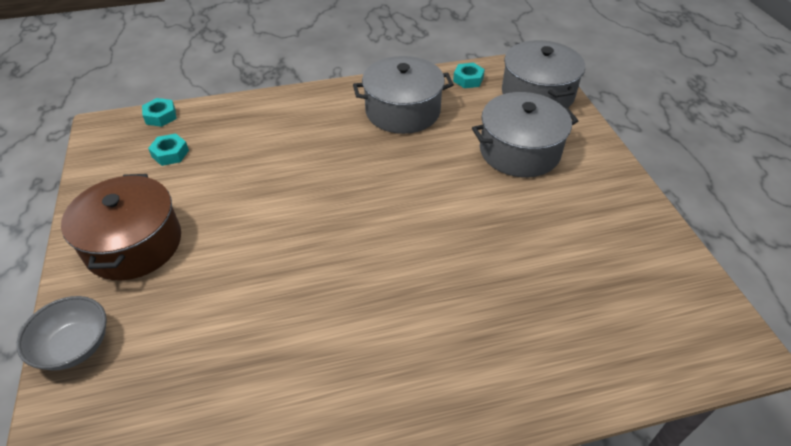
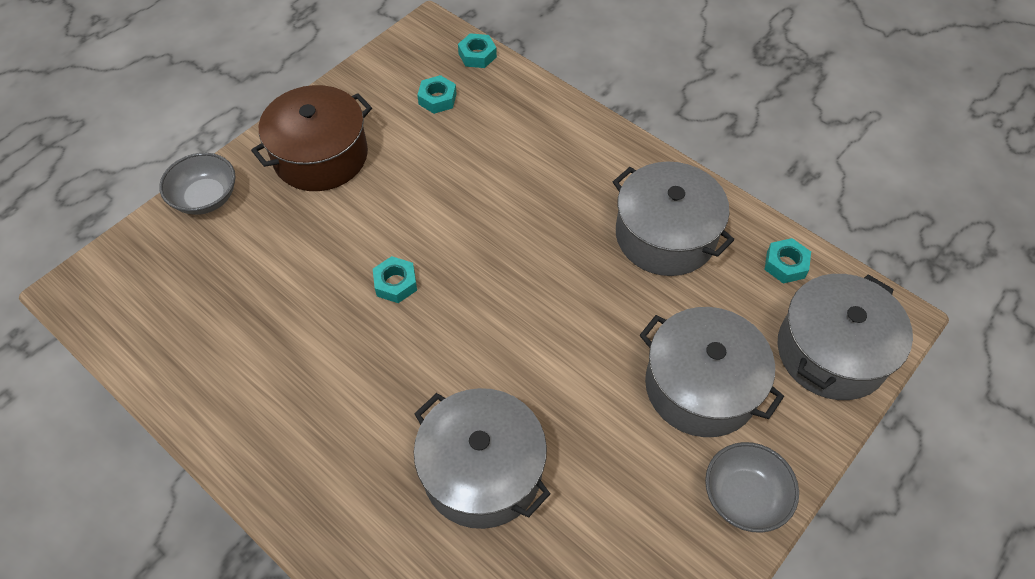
camera: 55 degrees right, 10 degrees up
(304, 256) = (395, 283): none -> turquoise nut
(502, 284) = (482, 470): none -> grey pot
(604, 172) = (744, 497): none -> grey bowl

